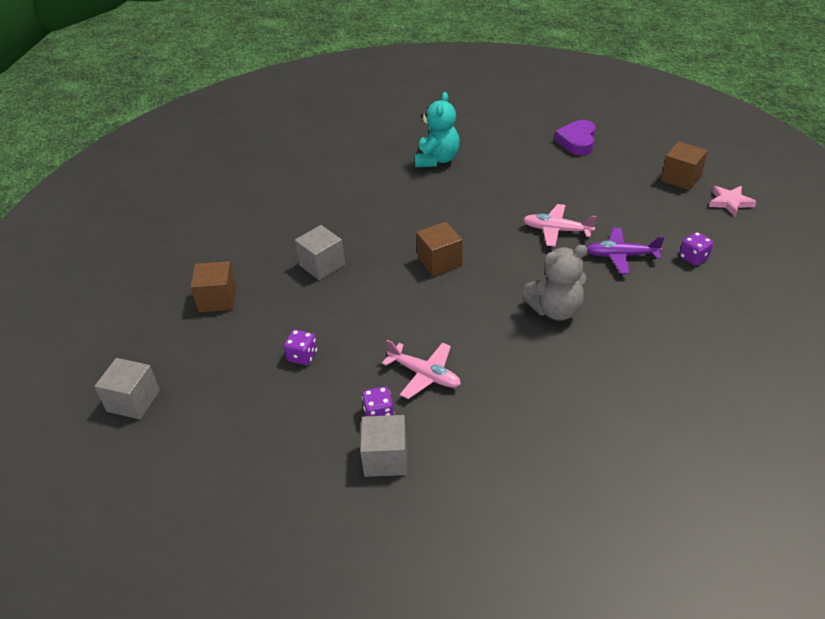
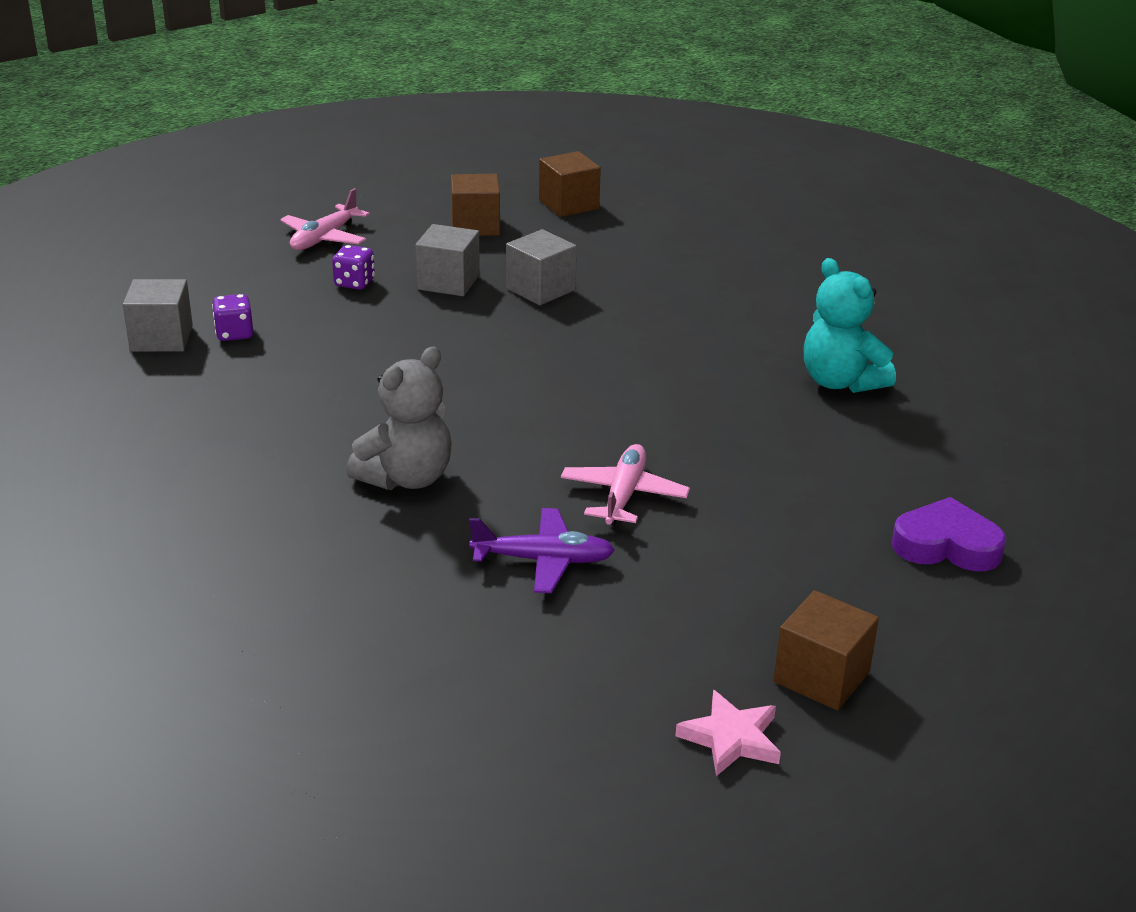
camera: 85 degrees right, 10 degrees down
(133, 401) = (308, 195): grey cube -> grey cube (448, 282)
(425, 375) = (295, 365): pink plane -> pink plane (324, 238)
(437, 159) = (840, 382): turquoise teddy bear -> turquoise teddy bear turned 45 degrees clockwise
(439, 261) = (541, 380): brown cube -> brown cube (568, 204)
(555, 310) = (406, 478): grey teddy bear -> grey teddy bear turned 120 degrees counterclockwise
(621, 256) = (544, 560): purple plane -> purple plane turned 90 degrees clockwise
(693, 258) = (531, 650): purple dice -> none

